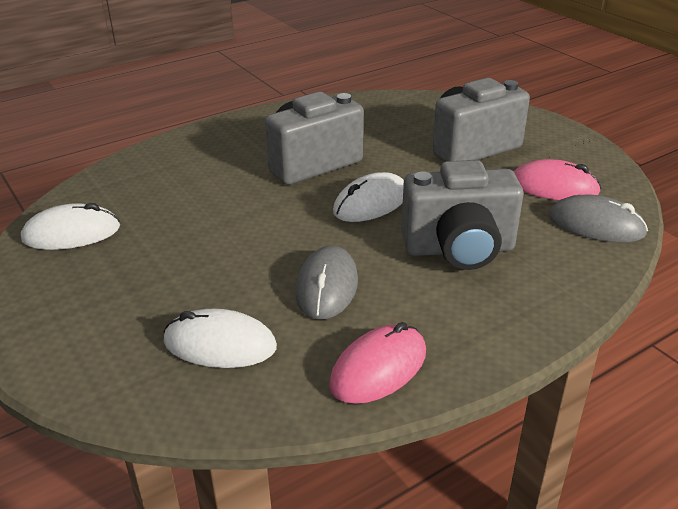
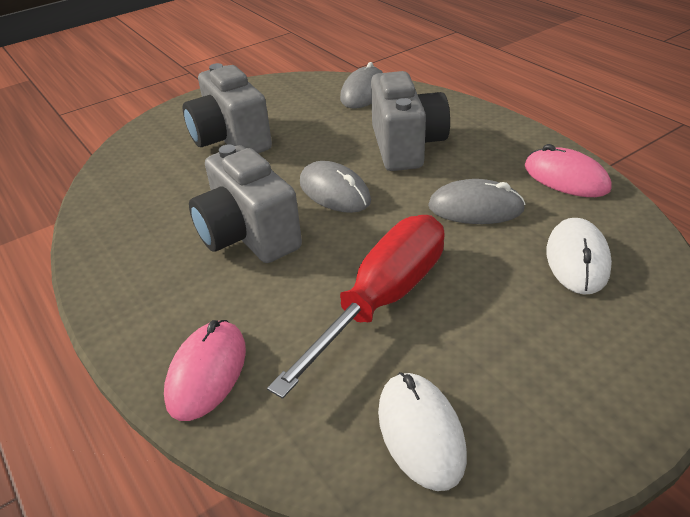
camera: 90 degrees left, 5 degrees up
(207, 223) = (382, 300): none -> red screwdriver
(371, 203) = (334, 192): white mouse -> grey mouse
(554, 187) = (307, 105): pink mouse -> pink mouse (207, 372)

